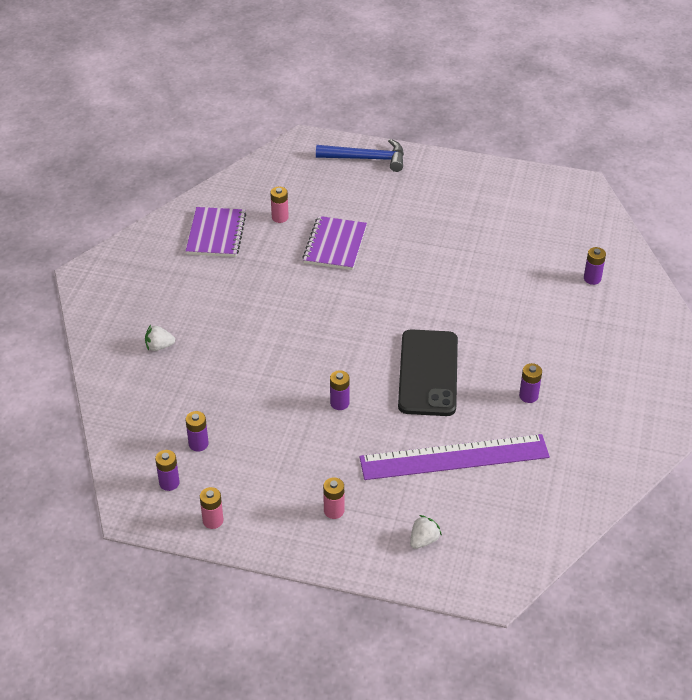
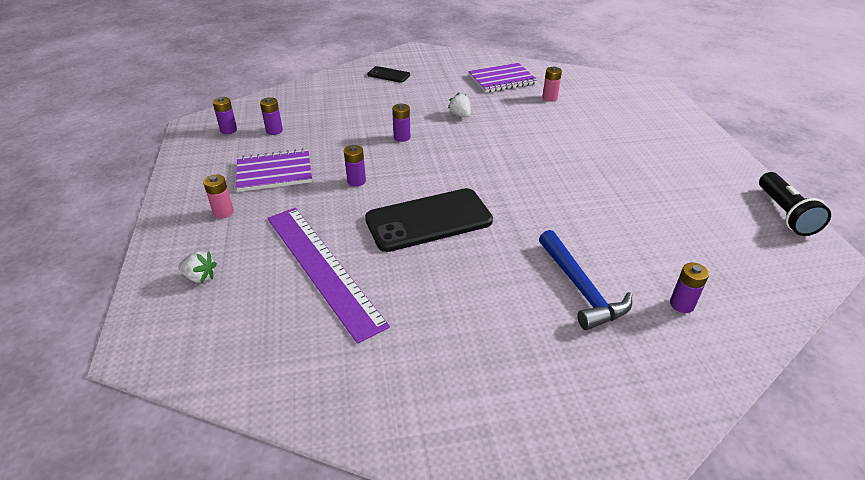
camera: 65 degrees right, 5 degrees down
(134, 317) = (388, 75): none -> black phone
(159, 346) = (365, 90): white strawberry -> white strawberry (460, 115)
(213, 520) = (195, 158): pink battery -> none
(335, 245) = (546, 129): purple notebook -> purple notebook (274, 172)
(366, 159) = (670, 115): blue hammer -> blue hammer (580, 288)
(528, 396) = (444, 300): purple battery -> purple battery (402, 137)
(532, 177) = (784, 214): none -> black flashlight

